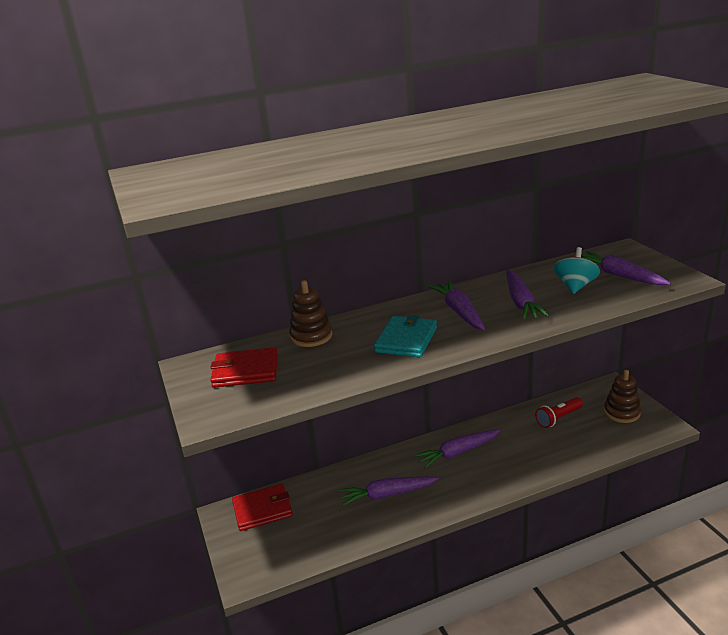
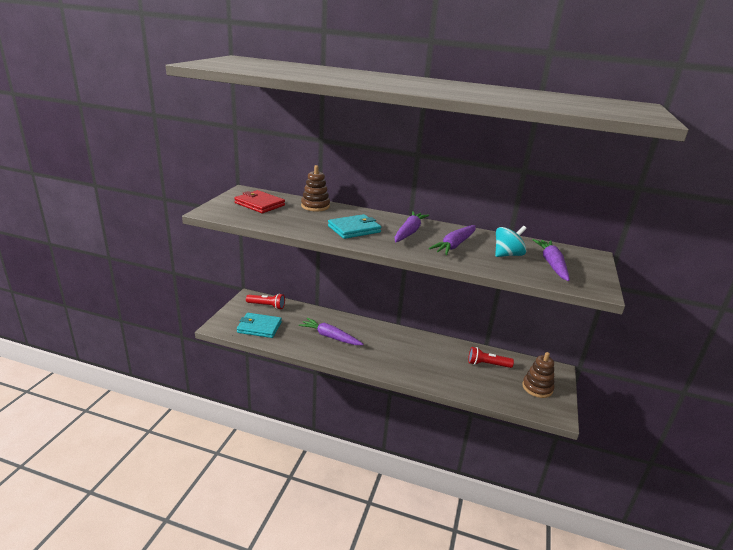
camera: 35 degrees right, 0 degrees up
(262, 510) = (267, 306): red wallet -> red flashlight
(295, 542) = (259, 327): none -> turquoise wallet
(457, 453) = (397, 343): purple carrot -> none

